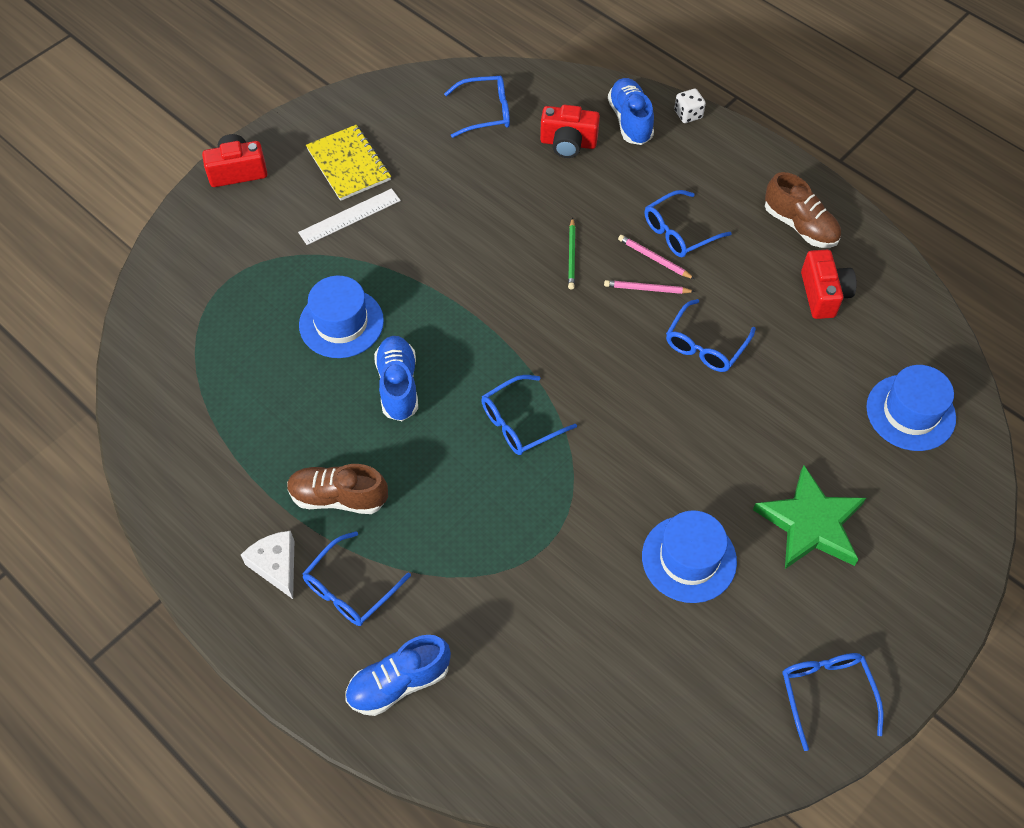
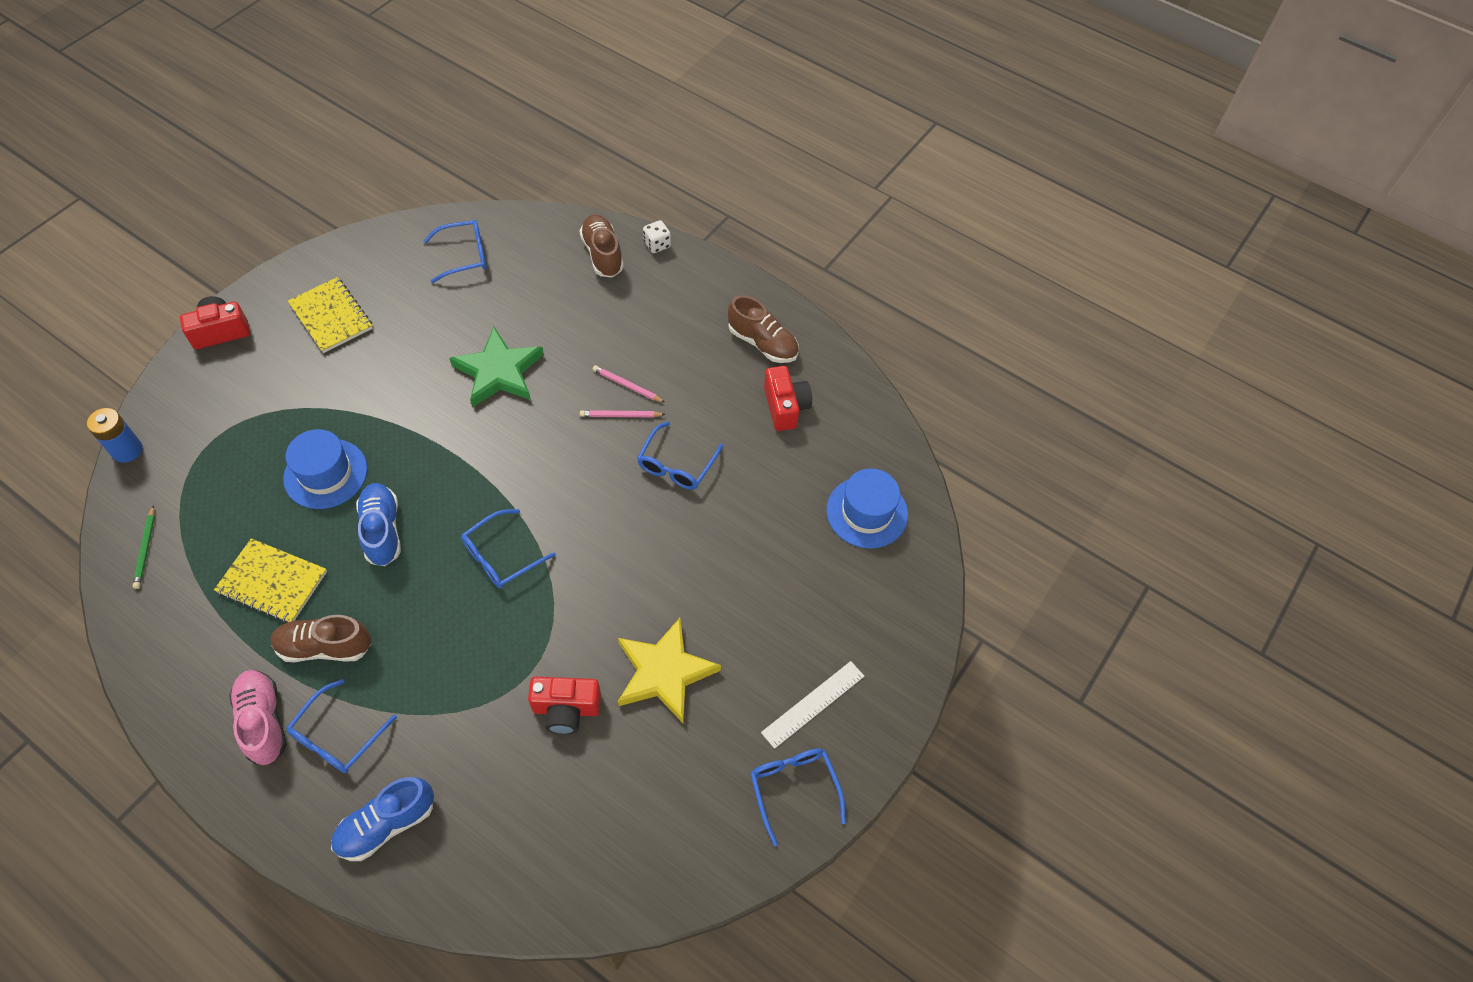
camera: 10 degrees left, 0 degrees up
(144, 282) = (127, 450): none -> blue battery
(276, 566) = (263, 721): white cheese -> pink shoe
(286, 427) = (272, 582): none -> yellow notebook
(350, 216) = (333, 368): white ruler -> white ruler (813, 704)
(568, 143) = (544, 280): red camera -> red camera (566, 709)
(571, 255) = (549, 389): green pencil -> green pencil (146, 549)
(630, 121) = (602, 254): blue shoe -> brown shoe
(679, 232) = (651, 358): blue glasses -> none
(689, 558) = (664, 672): blue hat -> yellow star
(810, 523) = (777, 627): green star -> green star (499, 371)

